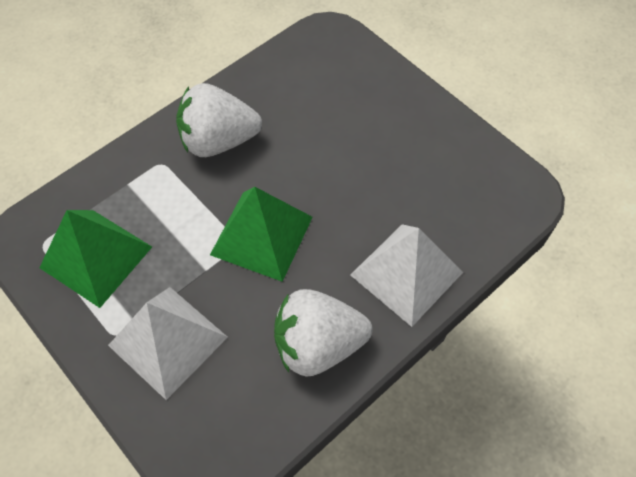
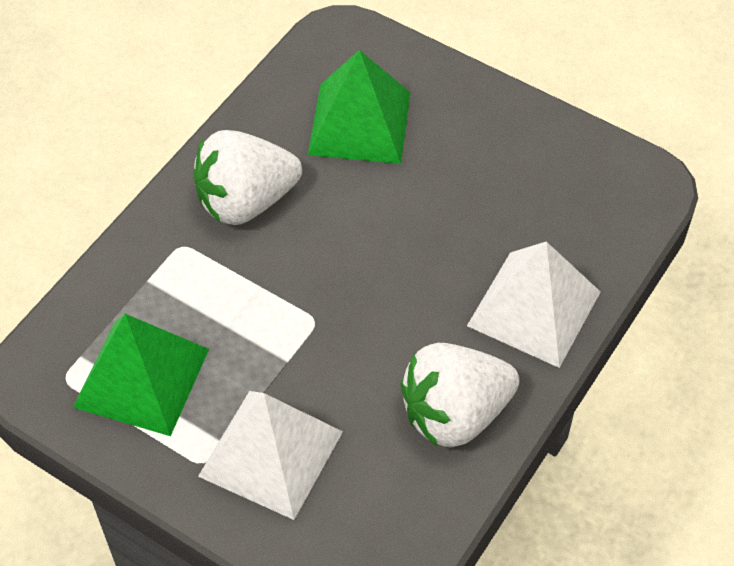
camera: 15 degrees left, 5 degrees down
(261, 235) = (342, 304): green pyramid -> green pyramid (359, 123)

